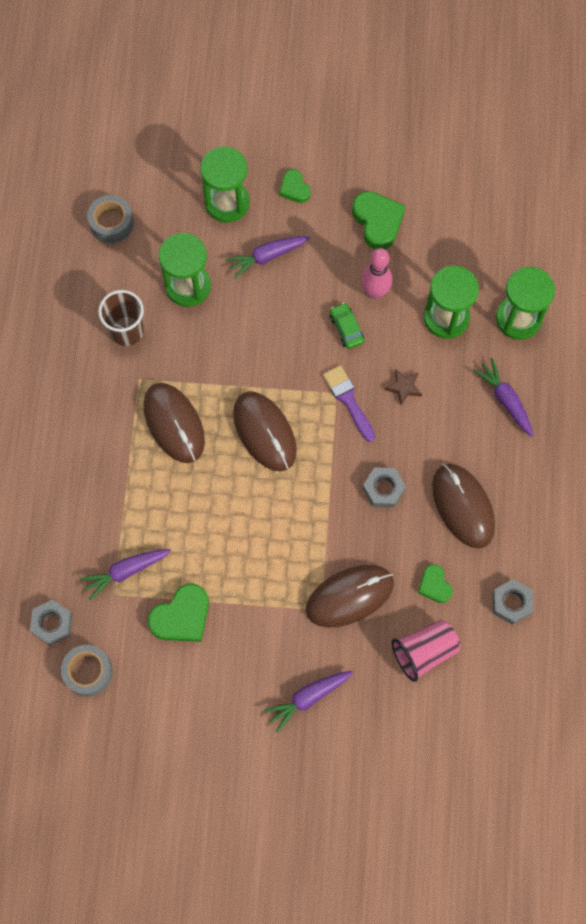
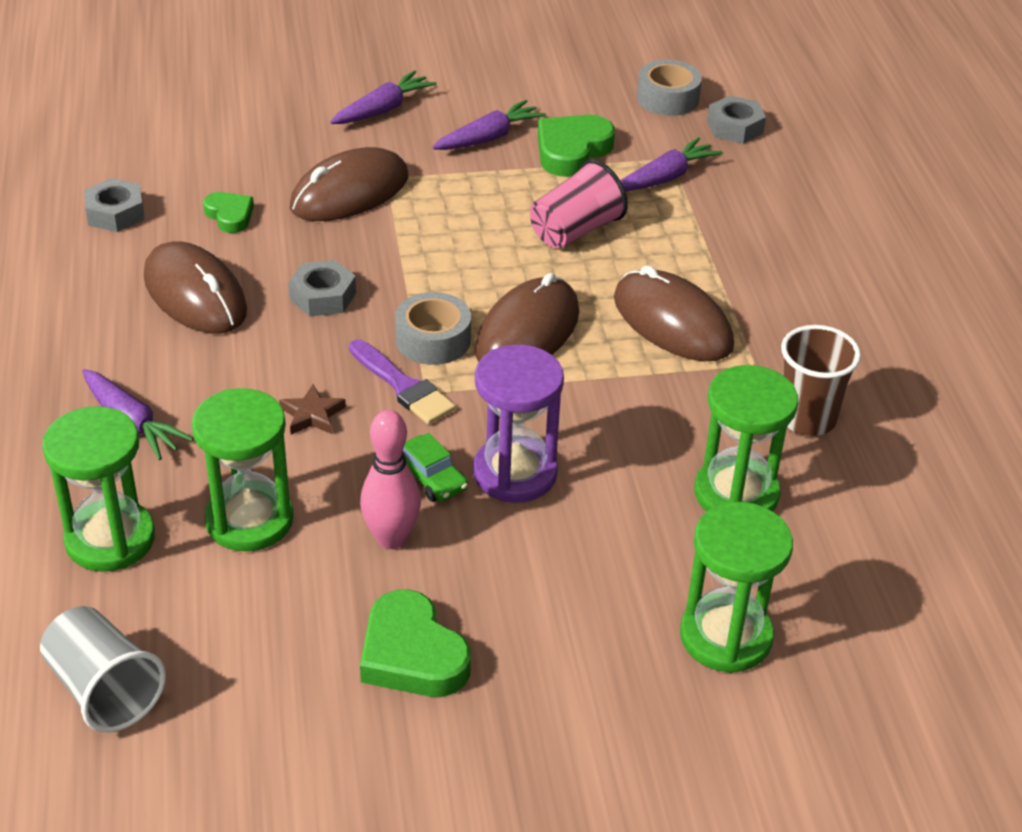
camera: 165 degrees right, 30 degrees down
(111, 223) = (925, 566): grey tape -> grey tape (433, 340)
(264, 432) = (527, 332): brown mouse -> brown mouse turned 75 degrees clockwise
(267, 257) = (612, 560): purple carrot -> purple carrot (489, 138)
(294, 188) = (600, 686): green heart -> none
(301, 323) = (515, 473): none -> purple hourglass
(424, 651) = (236, 160): pink cup -> pink cup (575, 231)
(522, 230) = (104, 690): none -> grey cup

